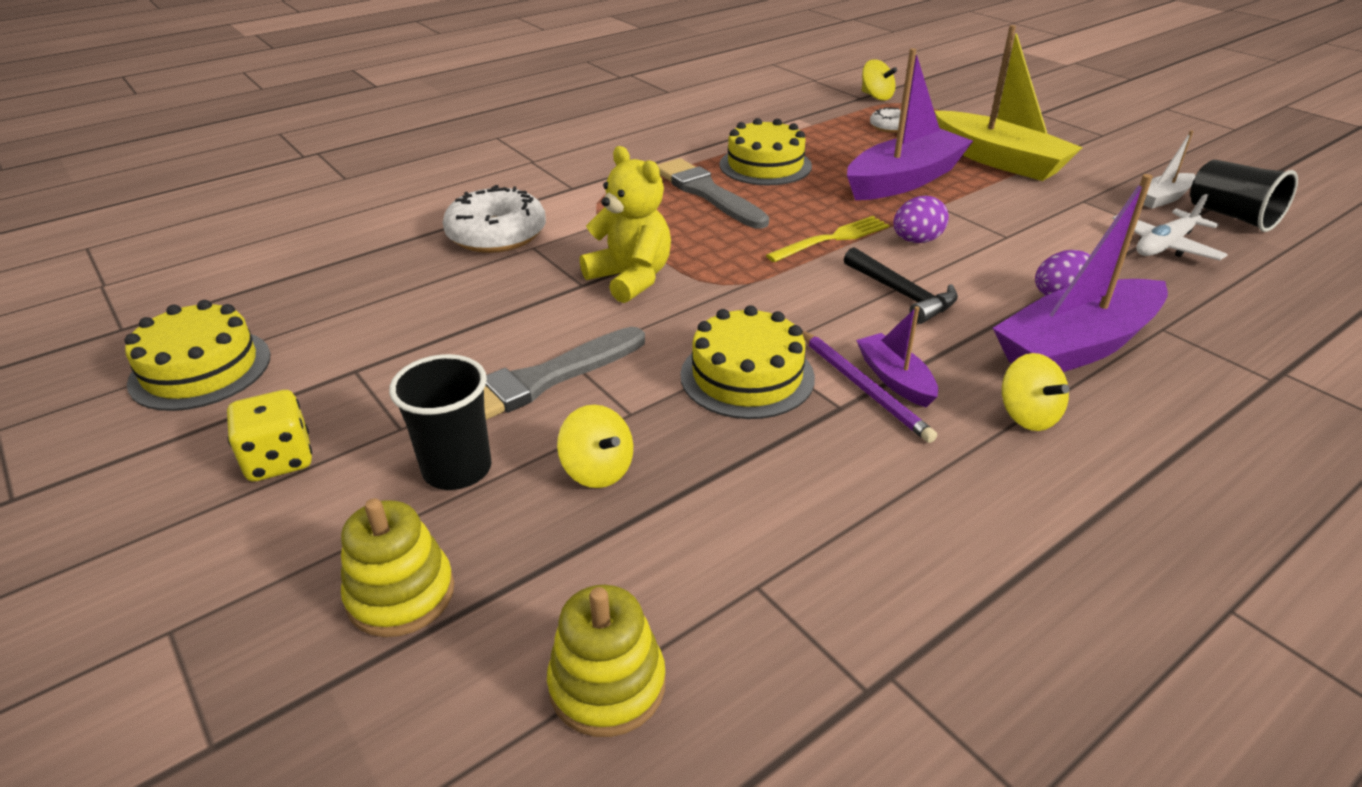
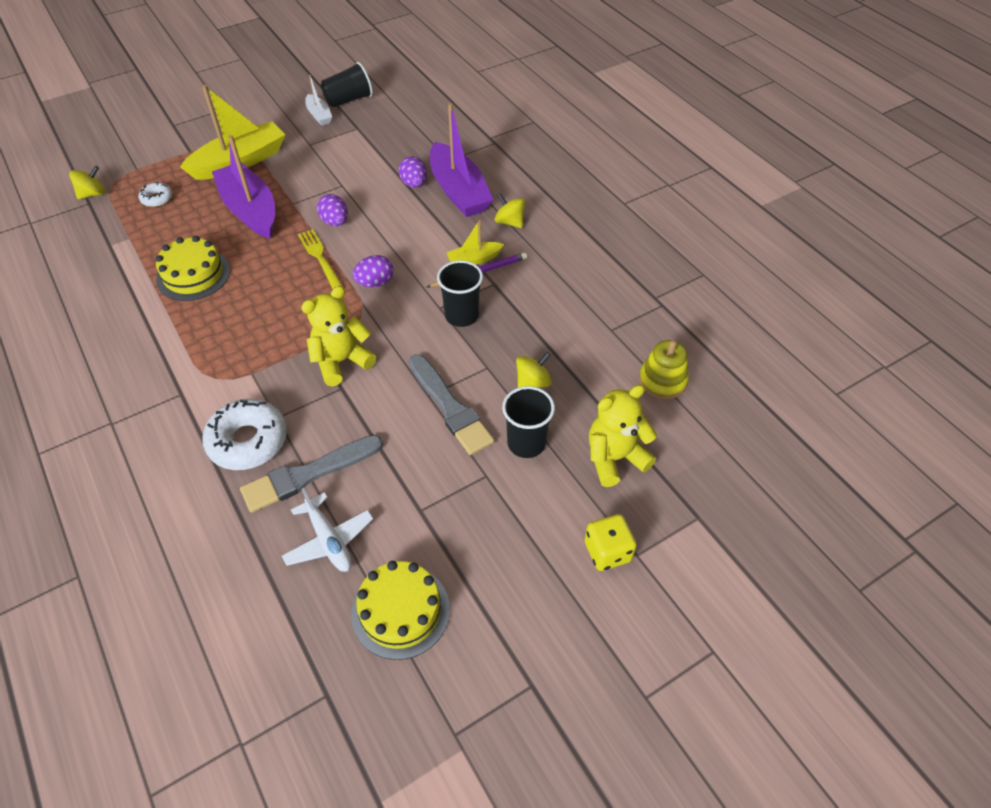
camera: 85 degrees left, 15 degrees up
(279, 460) = (509, 534): yellow dice -> yellow dice (607, 552)
(401, 594) = (614, 458): yellow stacking toy -> yellow teddy bear
(707, 193) = (227, 312): grey brush -> grey brush (308, 474)
(747, 376) = (461, 315): yellow cake -> black cup
(797, 287) = (375, 283): none -> purple egg
(895, 379) = (474, 259): purple boat -> yellow boat
(902, 294) = (394, 240): black hammer -> none
(1027, 415) = (509, 222): yellow spinning top -> yellow spinning top turned 120 degrees counterclockwise
(1164, 246) = (372, 132): white plane -> white plane (329, 540)

